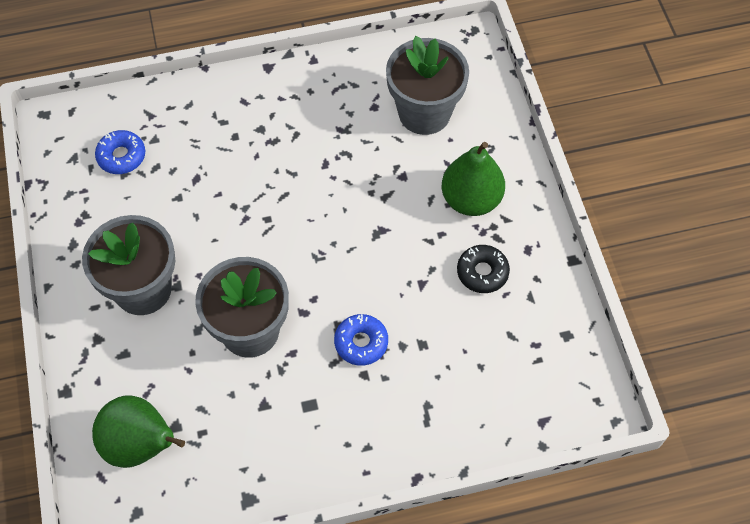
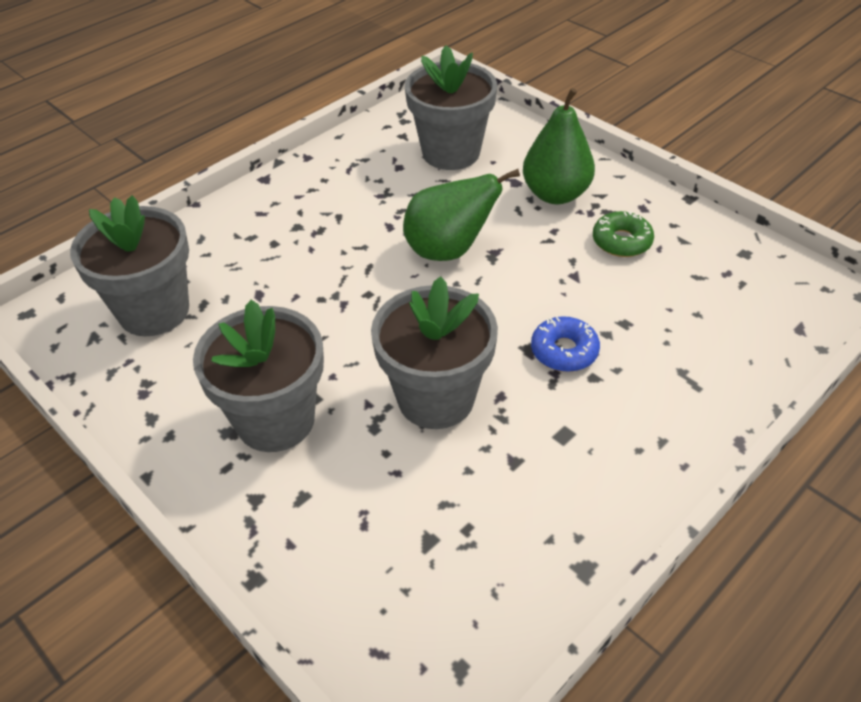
camera: 30 degrees left, 15 degrees down
(121, 156) = (154, 311): blue donut -> grey flower pot
(141, 445) = (402, 584): green pear -> green pear (449, 250)
(482, 272) = (621, 241): black donut -> green donut

